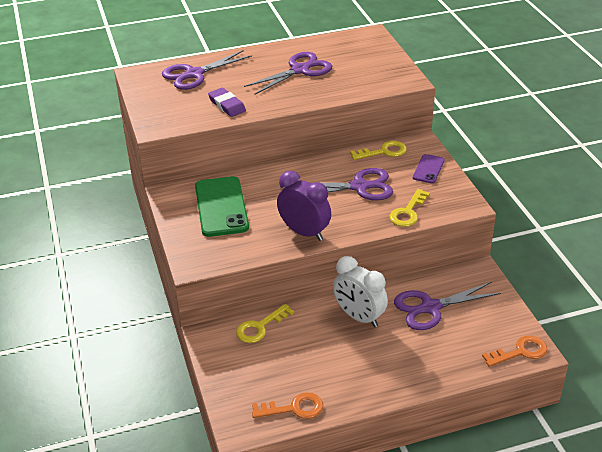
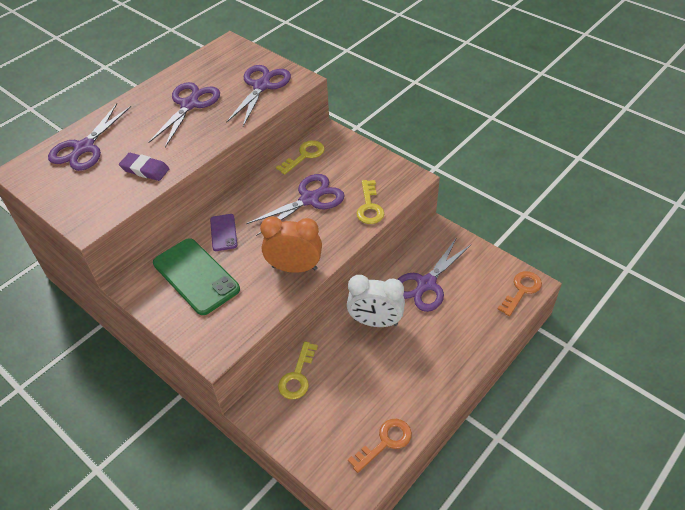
camera: 30 degrees left, 10 degrees up
(304, 232) = (294, 268): purple clock -> orange clock
(371, 75) = (261, 86): none -> purple scissors
(428, 169) = (355, 157): purple phone -> purple phone (223, 232)

